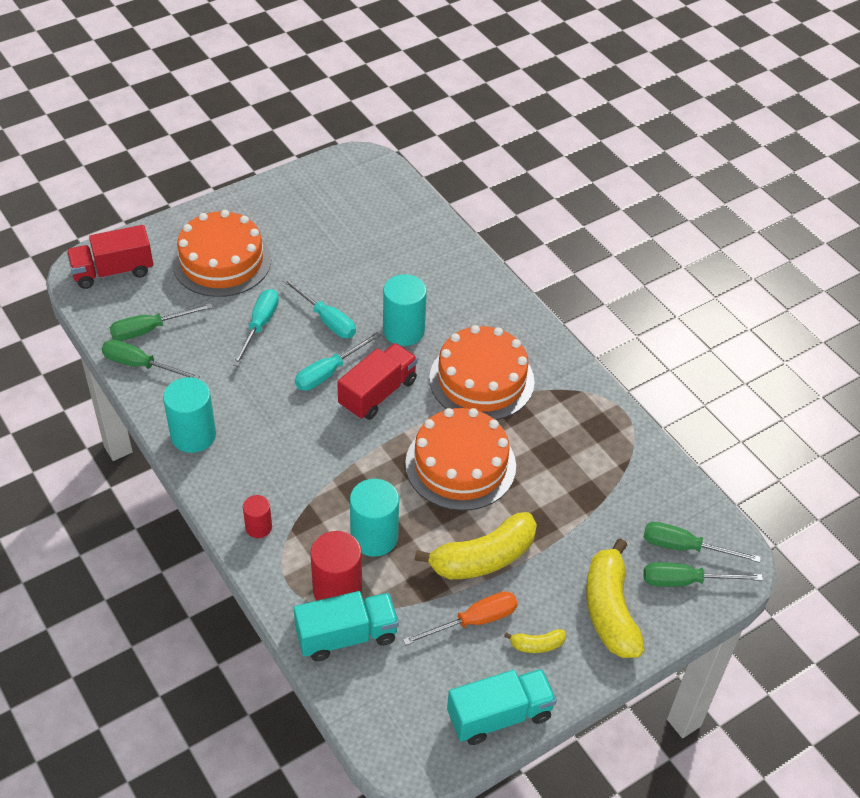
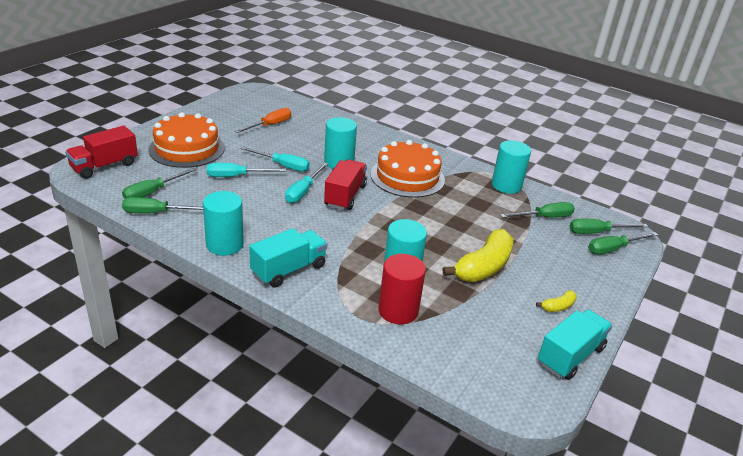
camera: 25 degrees left, 15 degrees down
(258, 527) = (312, 287): red cylinder -> none
(260, 326) = (236, 176): turquoise screwdriver -> turquoise screwdriver turned 90 degrees counterclockwise
(346, 636) = (426, 338): turquoise truck -> turquoise truck (288, 270)
(460, 464) = (428, 221): orange cake -> none
(473, 621) = (506, 304): orange screwdriver -> orange screwdriver (270, 125)
(610, 610) = (584, 275): yellow banana -> none
(613, 430) = (506, 185): none -> turquoise cylinder
(626, 501) = (544, 217): none -> green screwdriver

